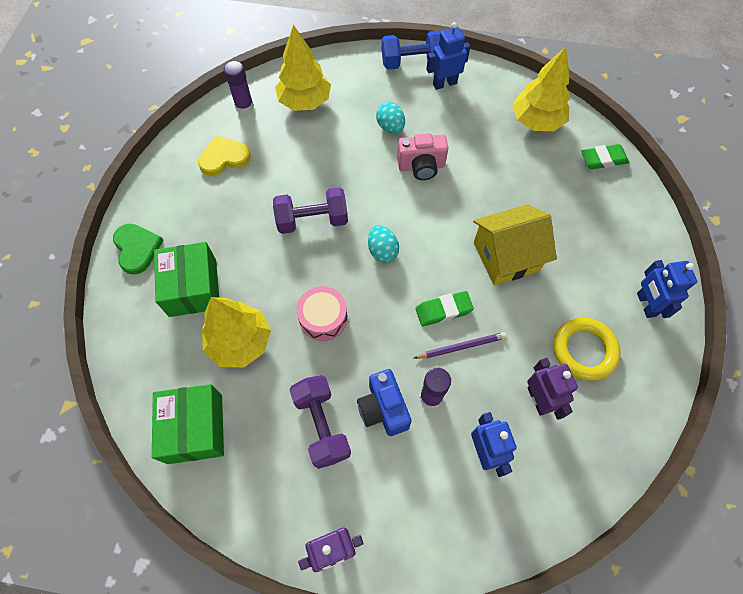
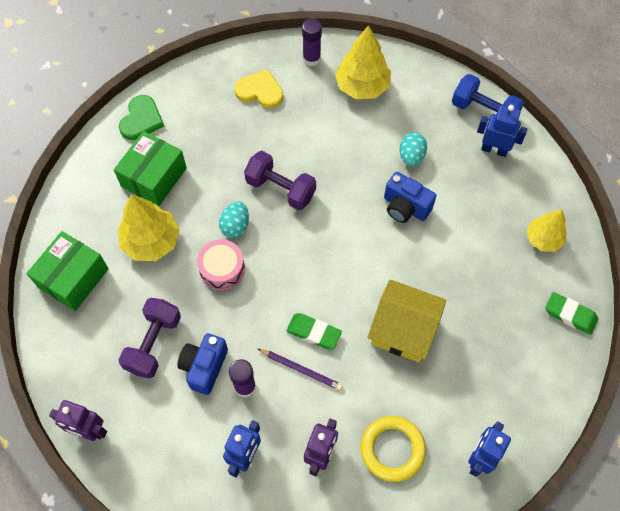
camera: 40 degrees right, 0 degrees up
(382, 251) = (310, 252): turquoise egg -> turquoise egg (235, 226)
(421, 166) = (405, 207): pink camera -> blue camera
(536, 121) = (543, 239): yellow tree -> yellow tree, size x0.65

